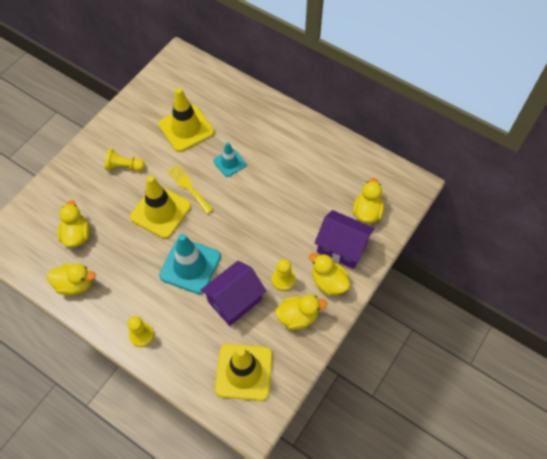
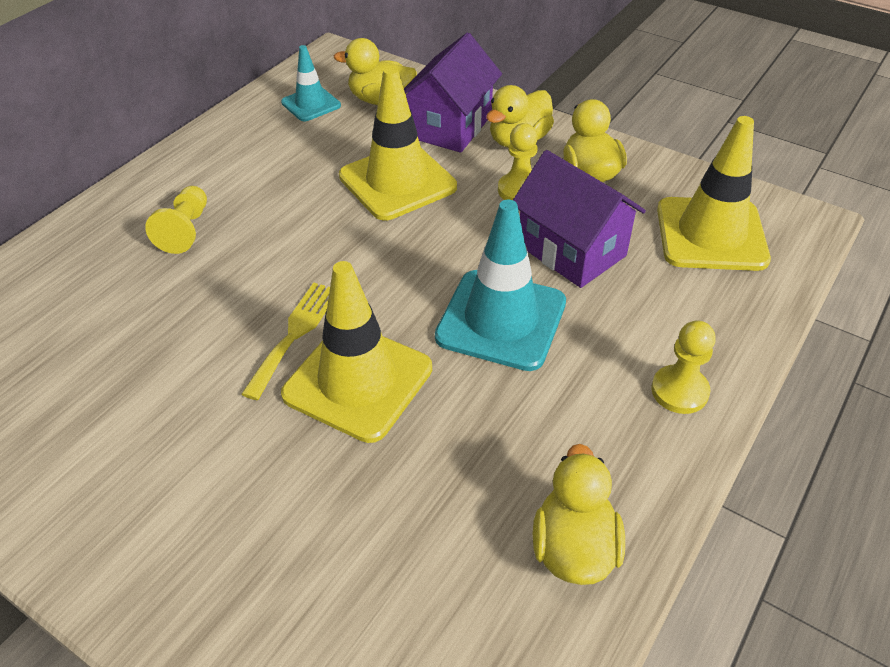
camera: 90 degrees left, 15 degrees down
(77, 235) = (421, 566): yellow duck -> none
(124, 166) = (205, 472): yellow pawn -> yellow pawn (186, 230)
(186, 128) = (116, 349): yellow traffic cone -> yellow traffic cone (397, 182)
(189, 187) = (295, 334): yellow fork -> yellow fork turned 150 degrees clockwise
(229, 163) = (240, 269): turquoise traffic cone -> turquoise traffic cone (311, 104)

